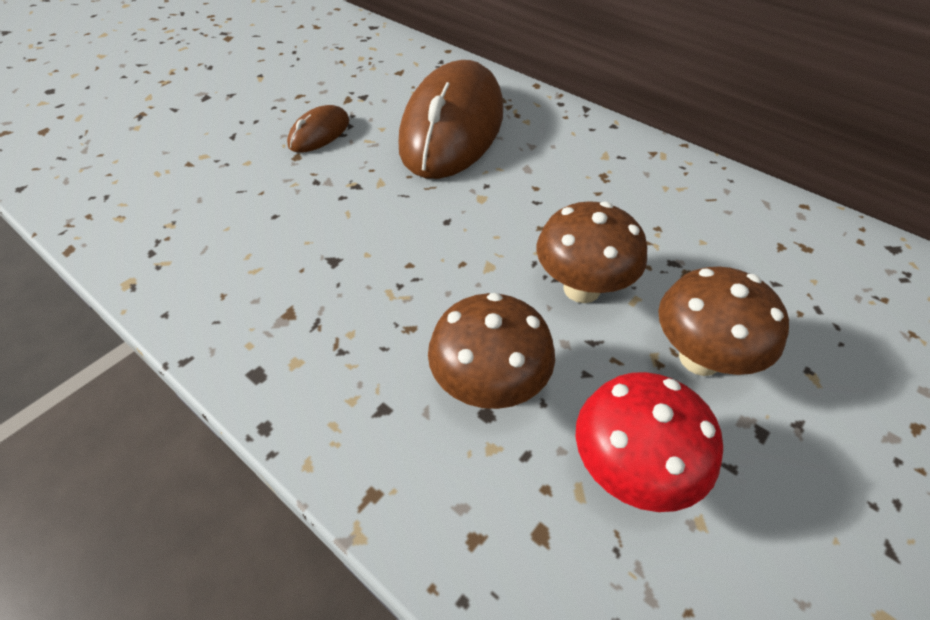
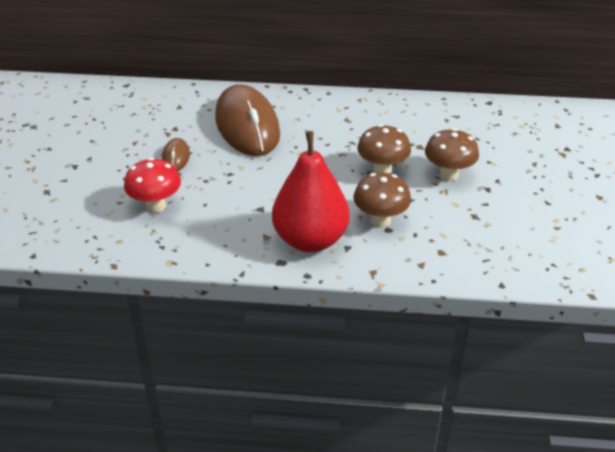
camera: 35 degrees left, 10 degrees down
(341, 358) = (310, 240): none -> red pear
(629, 470) = (454, 220): red mushroom -> red mushroom (156, 206)

